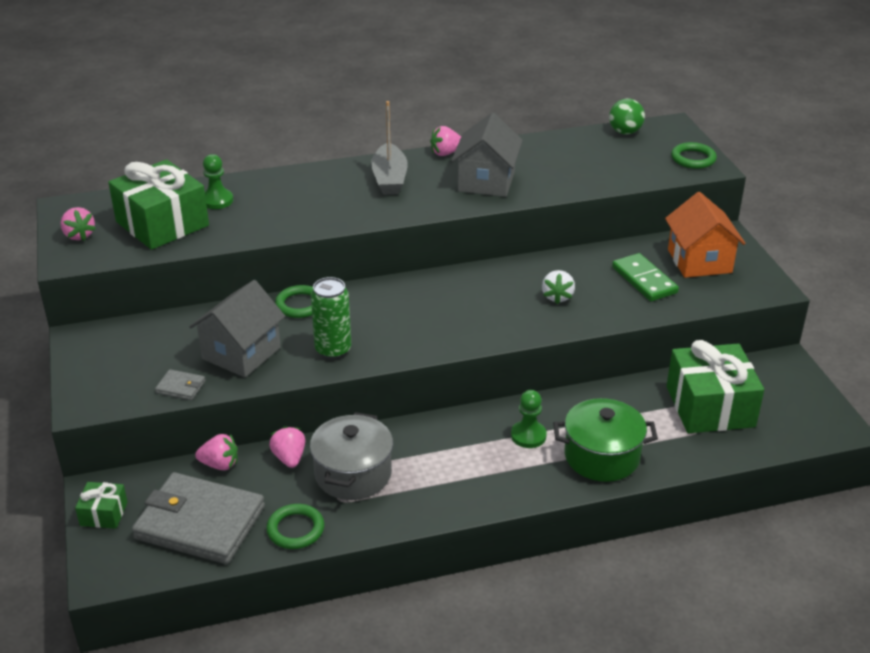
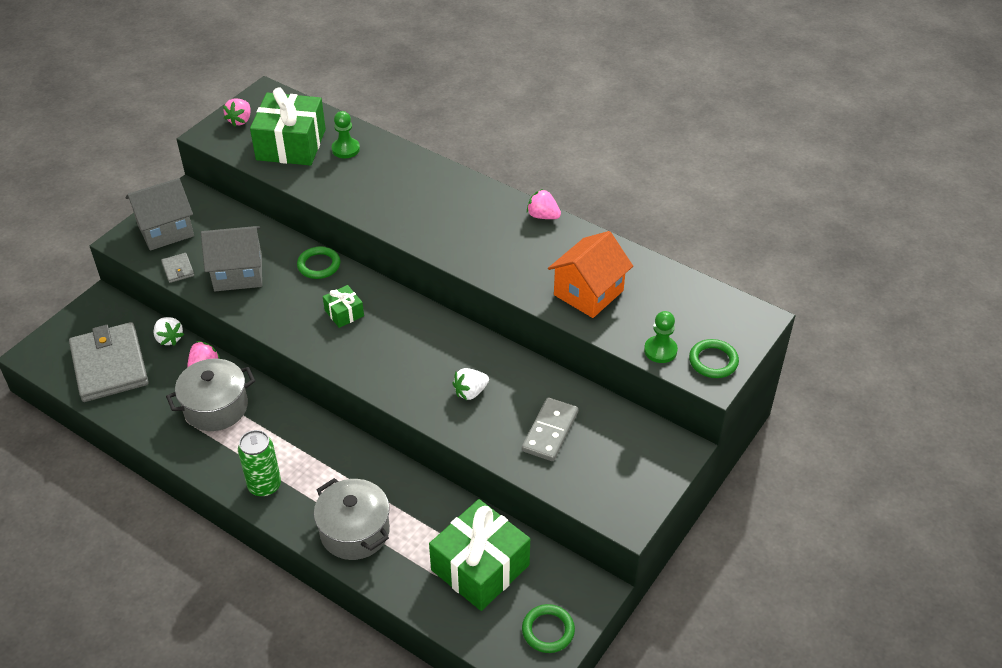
camera: 50 degrees right, 10 degrees up
(104, 514) = (82, 318): green gift -> green gift (344, 313)
(220, 464) = (169, 338): pink strawberry -> white strawberry
(295, 529) = (139, 413): green ring -> green ring (548, 630)
(333, 350) = (283, 313): green can -> green can (264, 486)
(389, 178) = (470, 210): grey boat -> none
(486, 181) = (526, 261): grey house -> grey house (165, 230)
(528, 436) = (340, 475): green pawn -> green pawn (660, 350)
(602, 456) = (355, 531): green pot -> grey pot
(625, 132) = (707, 296): green ball -> none
(644, 280) = (550, 431): green domino -> grey domino
(699, 261) = (618, 452): orange house -> orange house (588, 293)

